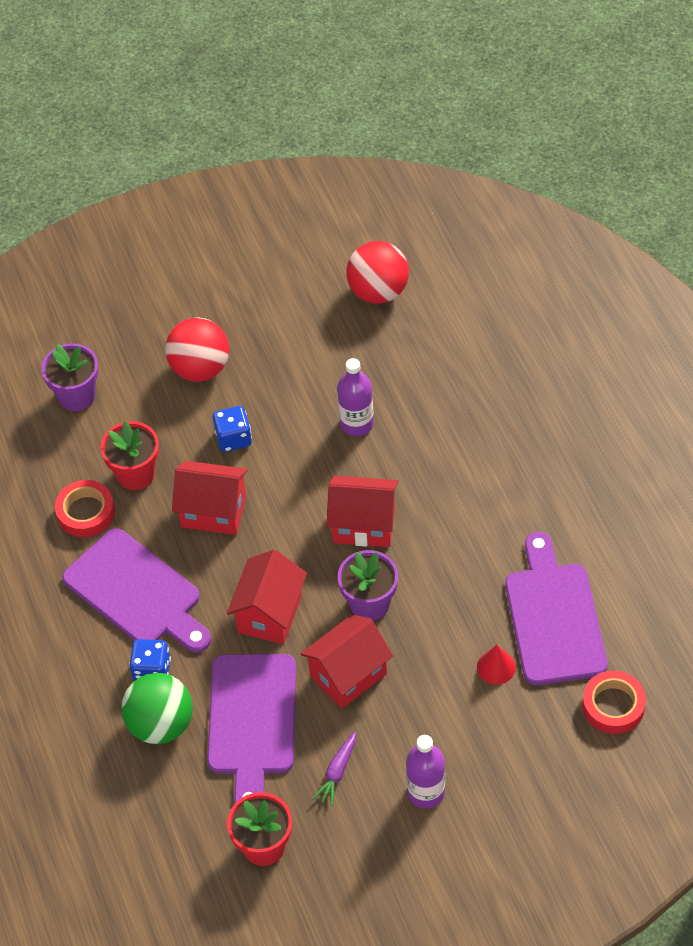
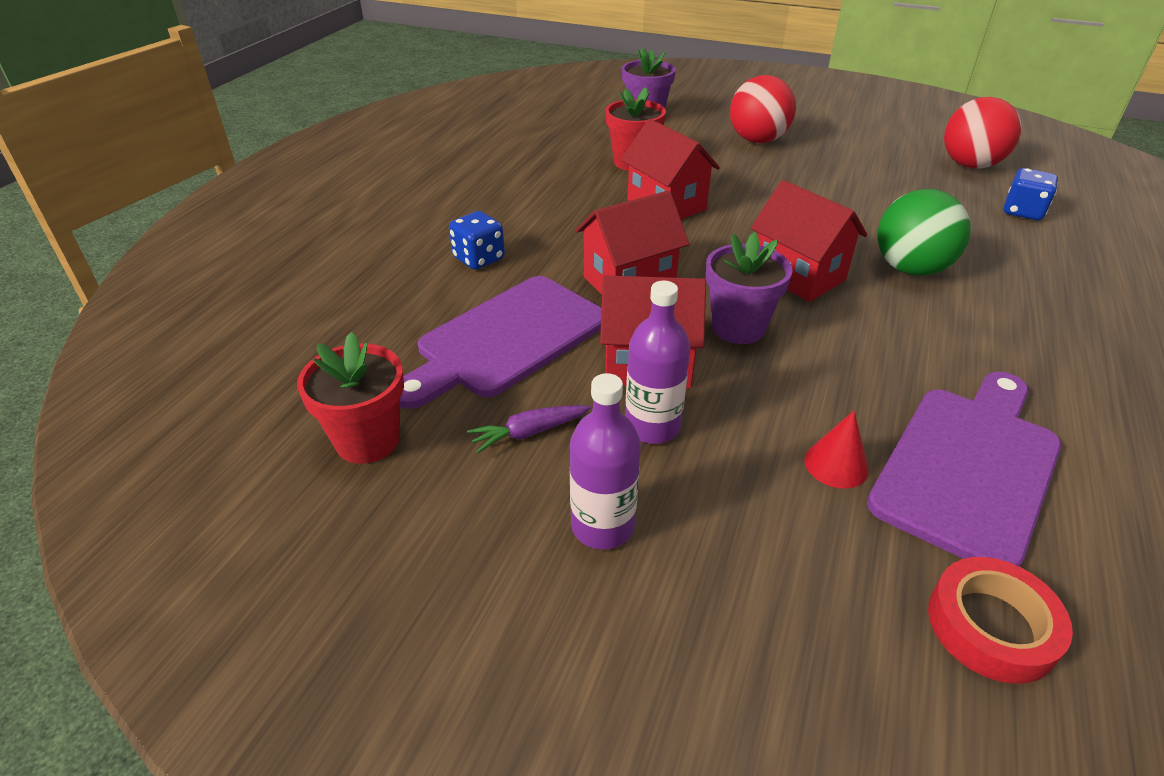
camera: 40 degrees right, 15 degrees down
(86, 512) = (567, 162): red tape -> none
(137, 593) = (538, 214): purple cutting board -> none
(161, 724) = (431, 293): green ball -> green ball (910, 269)
(233, 438) = (738, 179): blue dice -> blue dice (1022, 212)
(356, 423) = (865, 218): purple bottle -> purple bottle (652, 427)

